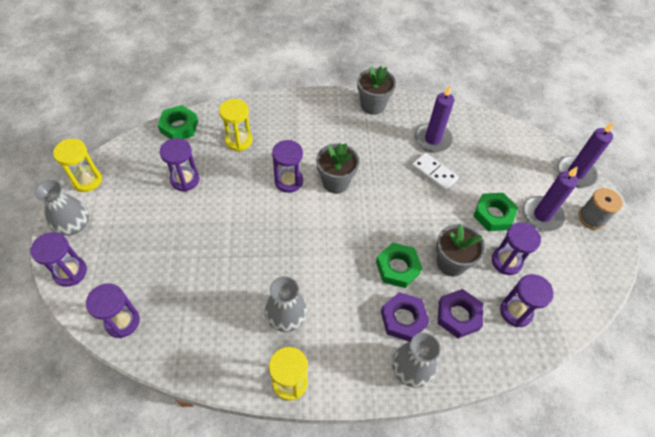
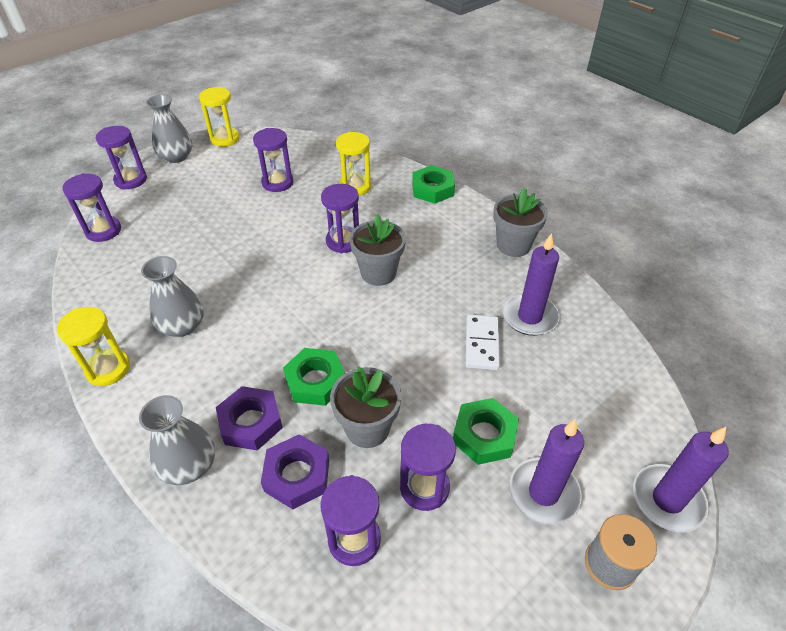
camera: 55 degrees right, 10 degrees down
(179, 126) = (331, 149): green nut -> green nut (432, 189)

